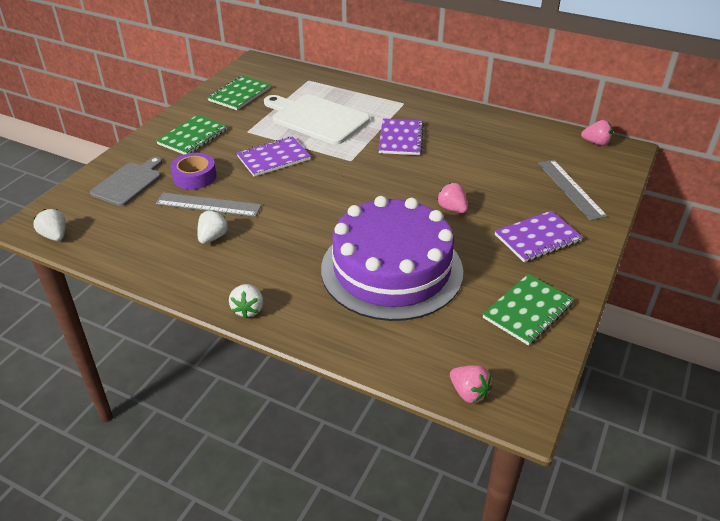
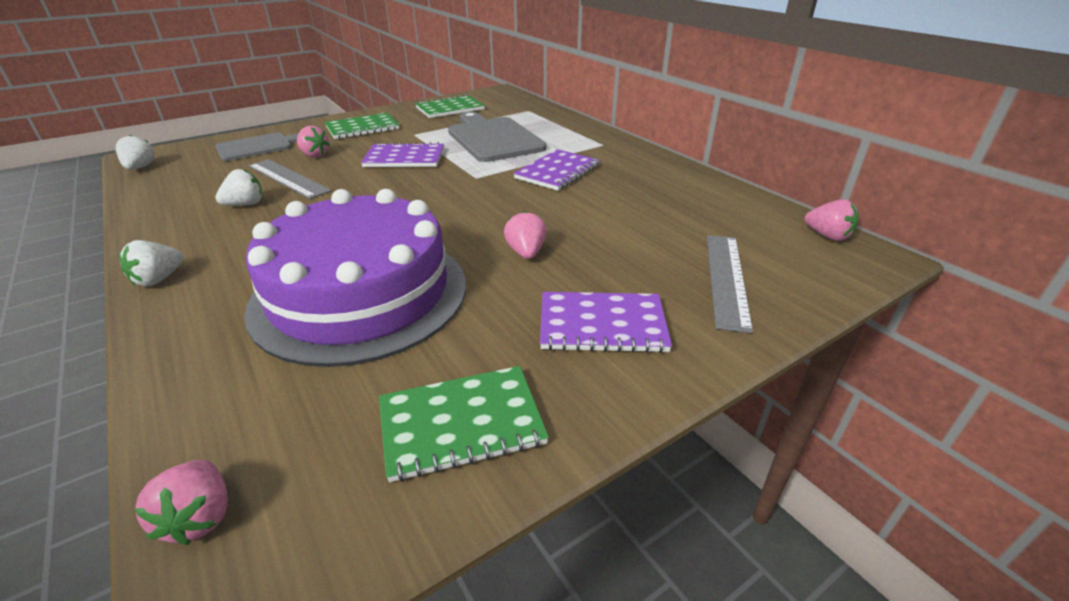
camera: 30 degrees right, 5 degrees down
(194, 177) = (314, 155): purple tape -> pink strawberry
(317, 118) = (493, 138): white cutting board -> grey cutting board

